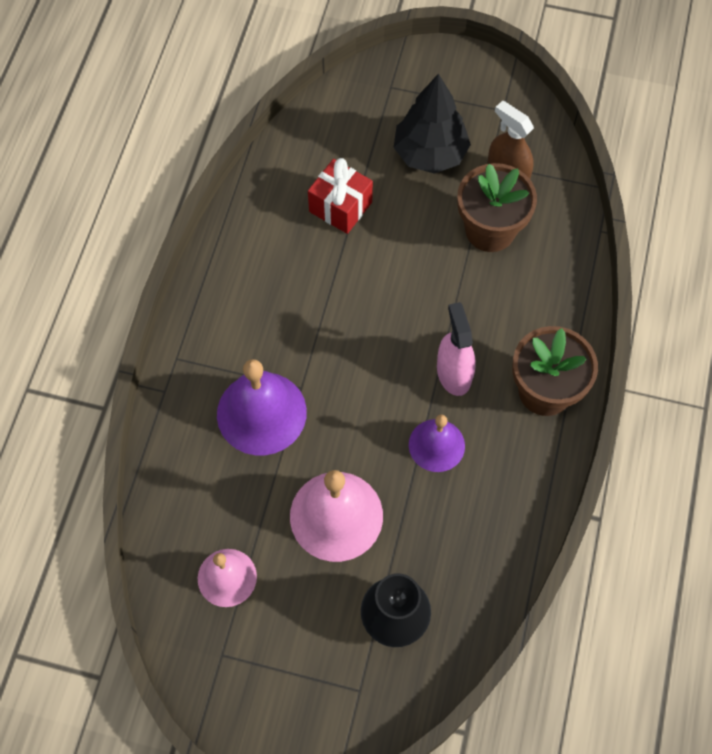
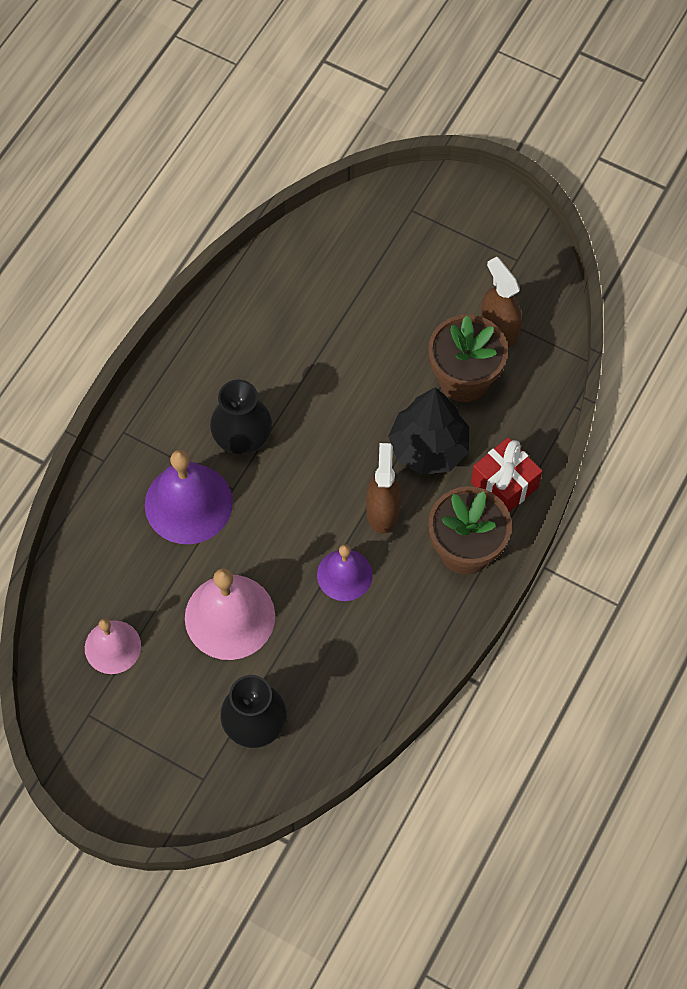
camera: 15 degrees right, 0 degrees up
(295, 335) = (242, 437): none -> black vase
(340, 207) = (324, 321): red gift -> red gift (504, 485)
(430, 154) = (429, 288): black tree -> black tree (428, 448)
(453, 373) = (383, 511): pink spray bottle -> brown spray bottle

